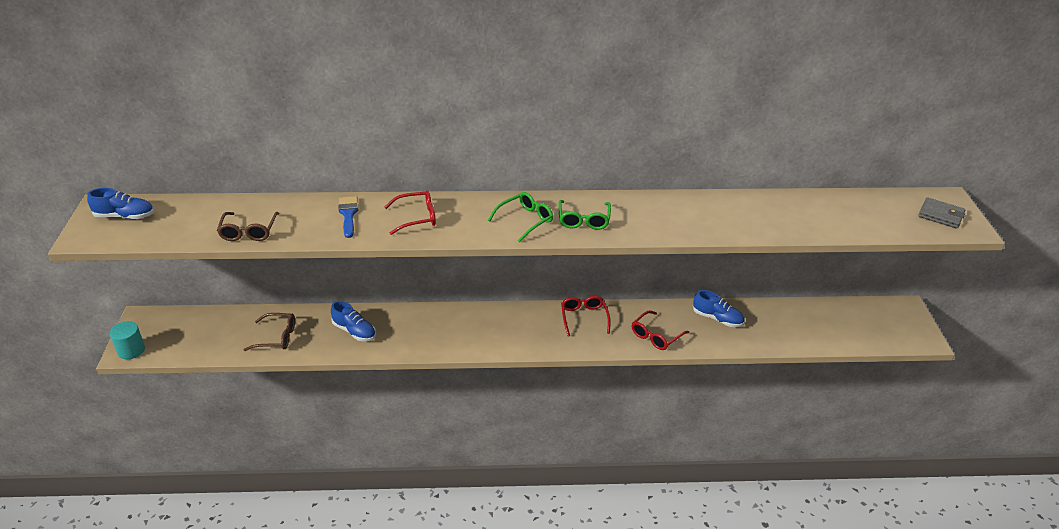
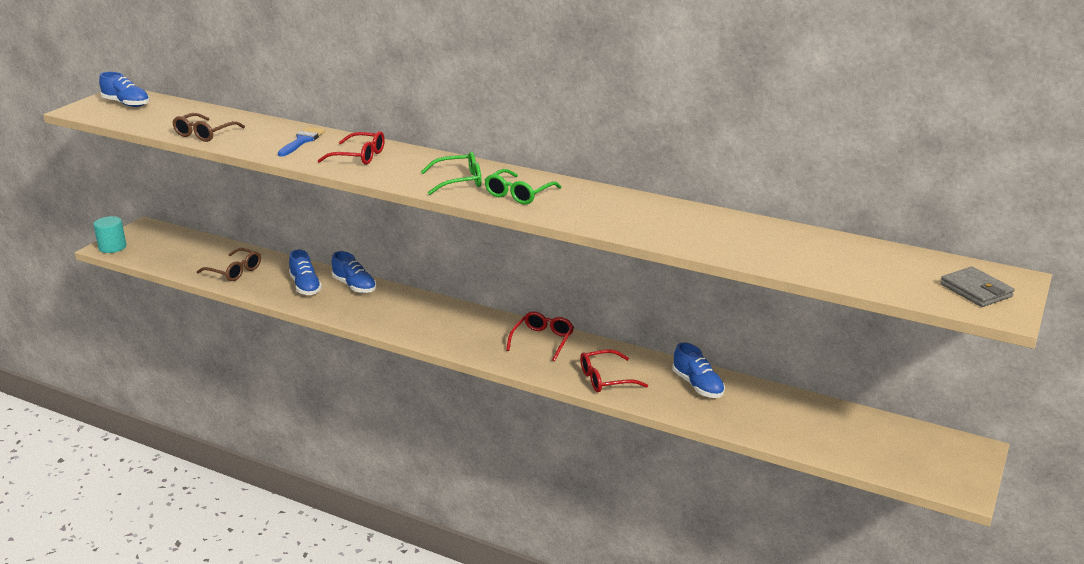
camera: 30 degrees right, 10 degrees down
(395, 317) = (354, 286): none -> blue shoe

